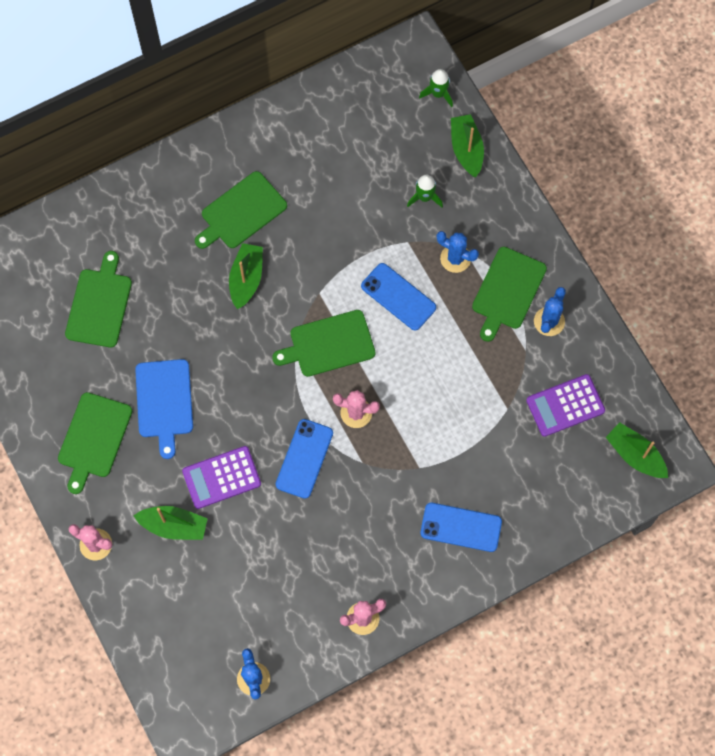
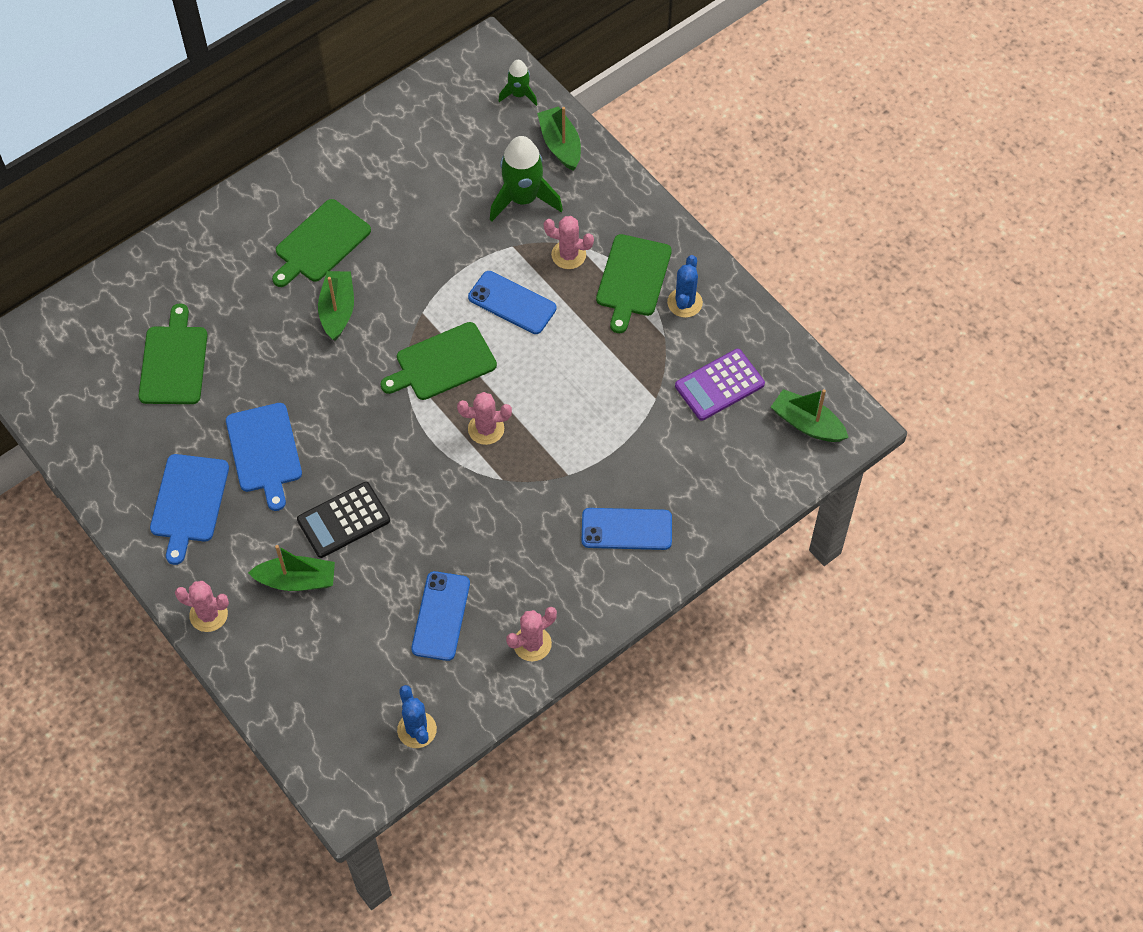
camera: 10 degrees left, 10 degrees down
(94, 438) = (189, 502): green cutting board -> blue cutting board
(221, 477) = (343, 520): purple calculator -> black calculator
(304, 458) = (435, 485): blue phone -> blue phone (440, 616)
(424, 197) = (523, 199): green rocket -> green rocket, size x1.82
(455, 258) = (568, 255): blue cactus -> pink cactus

